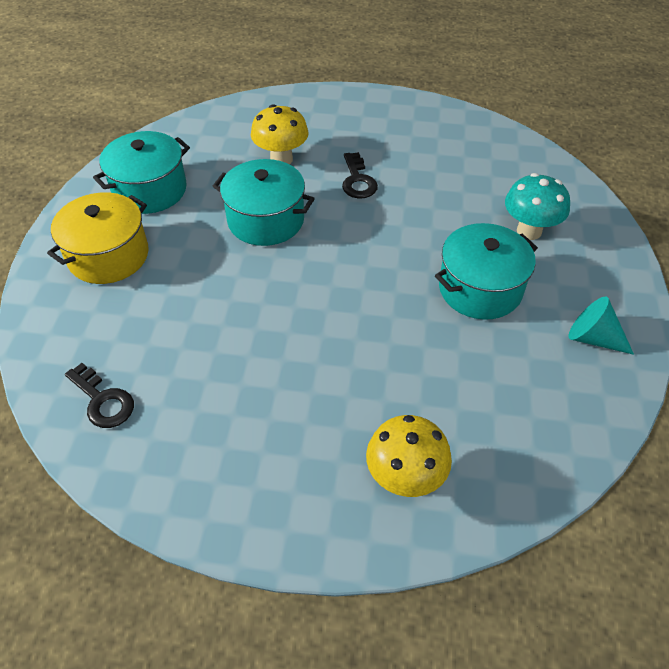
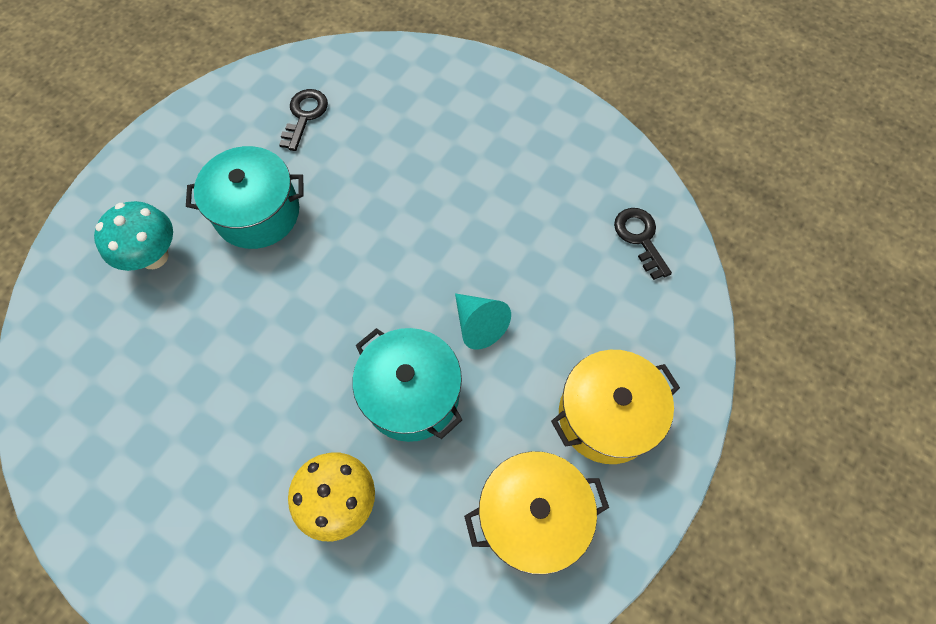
camera: 155 degrees left, 15 degrees up
(150, 190) = (532, 516): turquoise pot -> yellow pot
(357, 180) = (271, 413): black key -> black key (304, 115)
(404, 478) = (431, 92): yellow mushroom -> none
(593, 338) = (209, 132): turquoise cone -> turquoise cone (479, 325)

